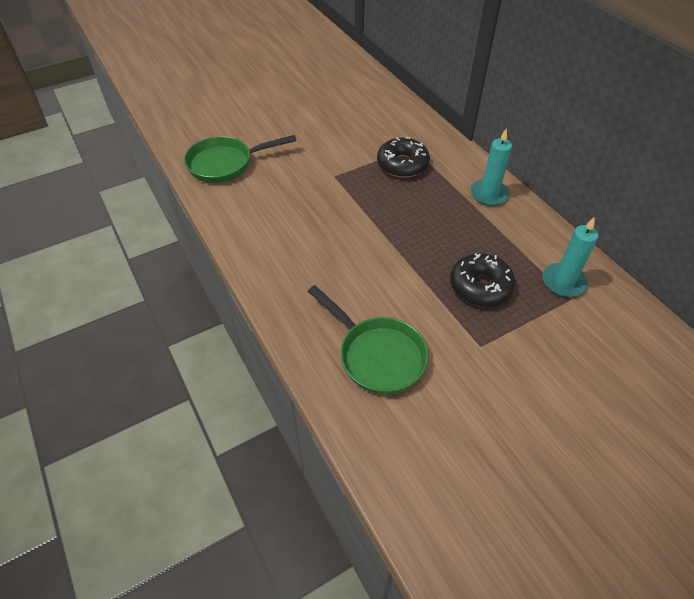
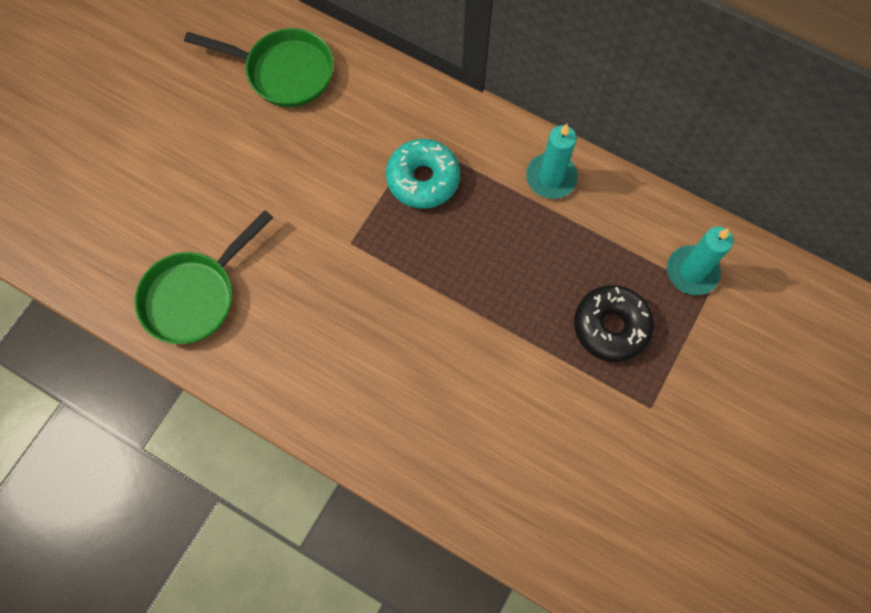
camera: 30 degrees left, 20 degrees up
(377, 355) = (555, 481): green pan -> green pan (283, 72)
(402, 164) = (423, 179): black donut -> turquoise donut

